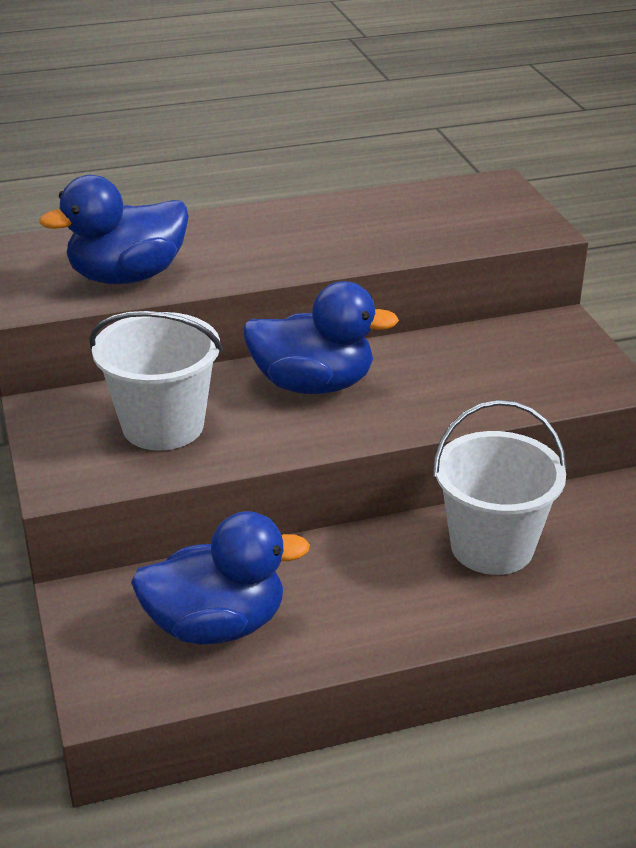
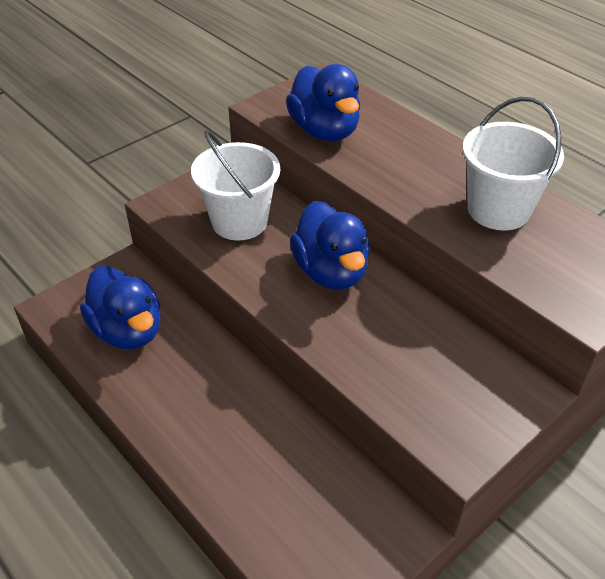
camera: 65 degrees right, 10 degrees up
(127, 276) = (325, 131): blue duck -> blue duck turned 150 degrees counterclockwise
(492, 546) = (273, 449): white bucket -> white bucket (498, 210)

